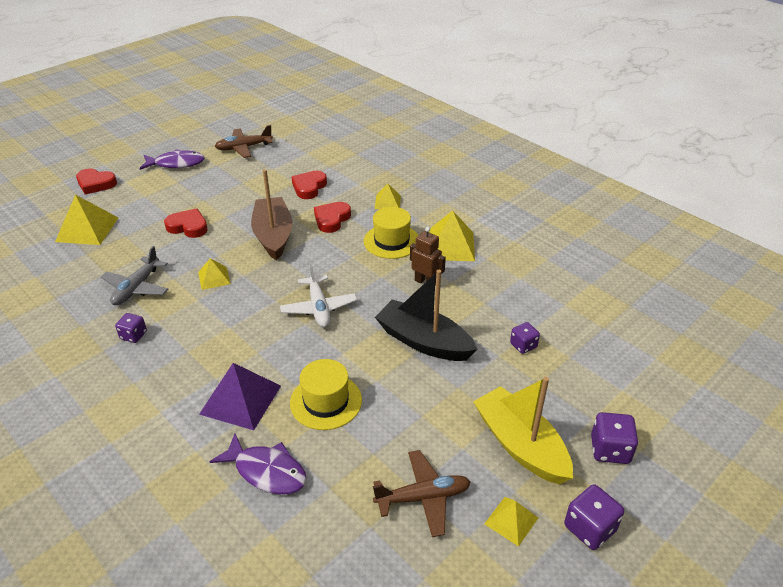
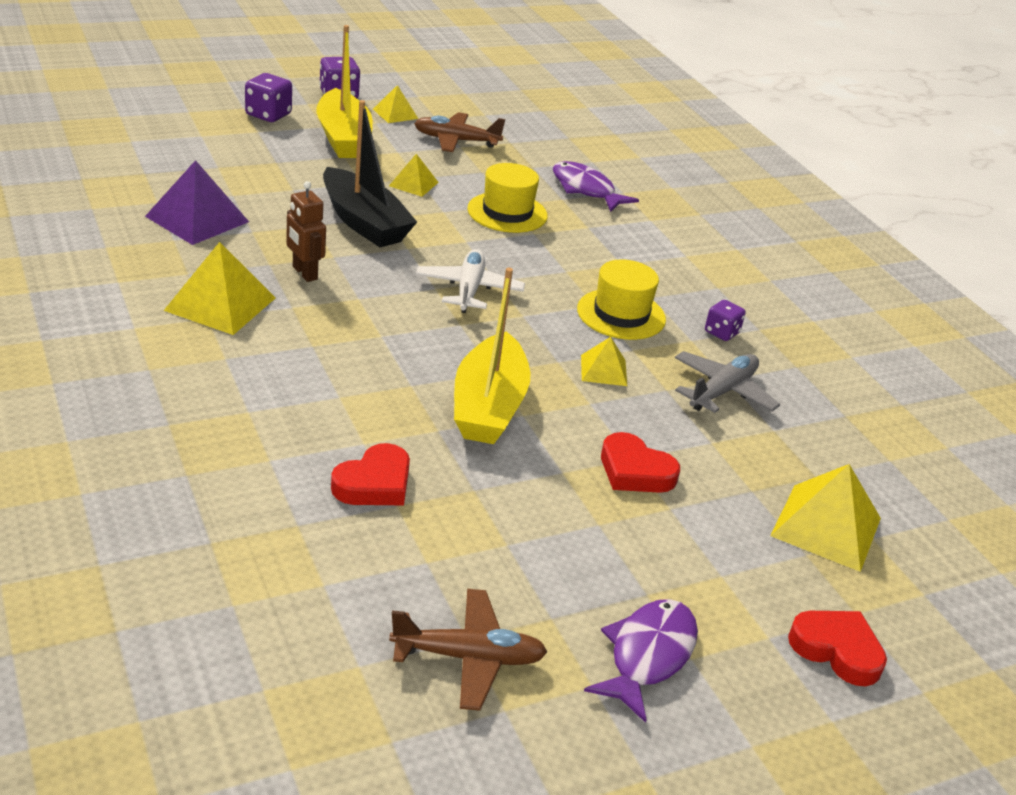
camera: 165 degrees left, 5 degrees down
(176, 164) = (647, 656): purple fish -> purple fish turned 105 degrees clockwise
(240, 399) = (597, 239): purple pyramid -> purple pyramid (197, 219)
(273, 236) = (488, 406): brown boat -> yellow boat
(332, 219) = (373, 403): red heart -> none
(387, 202) = (250, 403): yellow pyramid -> yellow pyramid (413, 184)
(391, 241) = (303, 337): yellow hat -> yellow hat (621, 314)
(523, 345) = (256, 187): purple dice -> none

